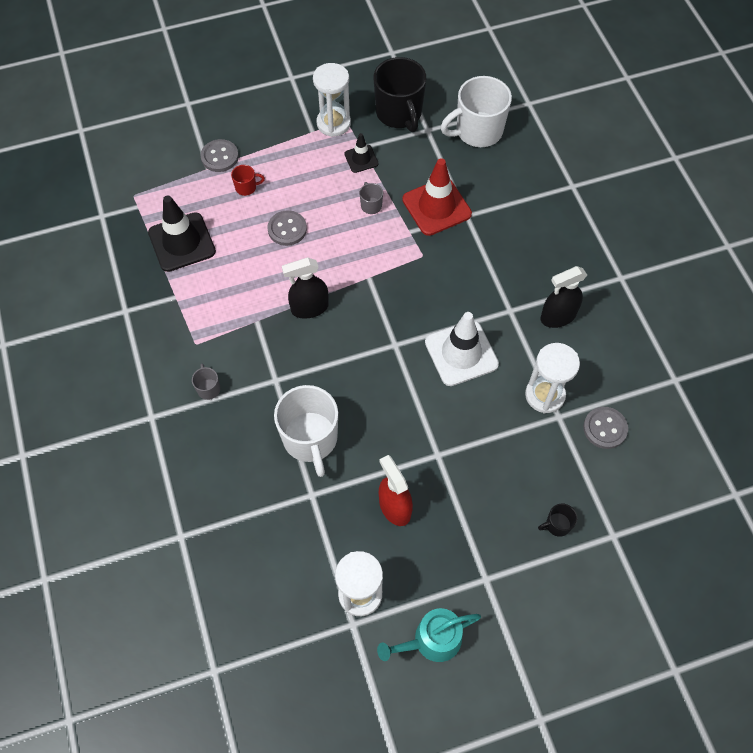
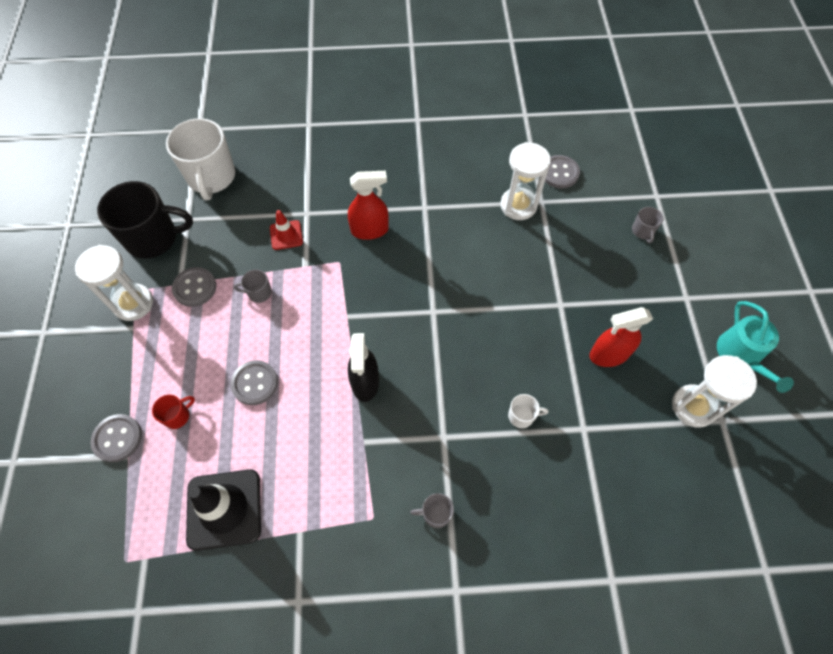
camera: 75 degrees left, 0 degrees up
(246, 187) = (177, 416): red mug -> red mug turned 45 degrees clockwise
(310, 439) = (522, 416): white mug -> white mug, size x0.43
(361, 159) = (195, 288): black traffic cone -> grey button
(436, 207) = (286, 235): red traffic cone -> red traffic cone, size x0.53
(461, 353) = (459, 257): white traffic cone -> none
(466, 271) = (370, 230): none -> red spray bottle
(557, 317) = (442, 174): black spray bottle -> none
(557, 525) = (642, 231): black mug -> grey mug

